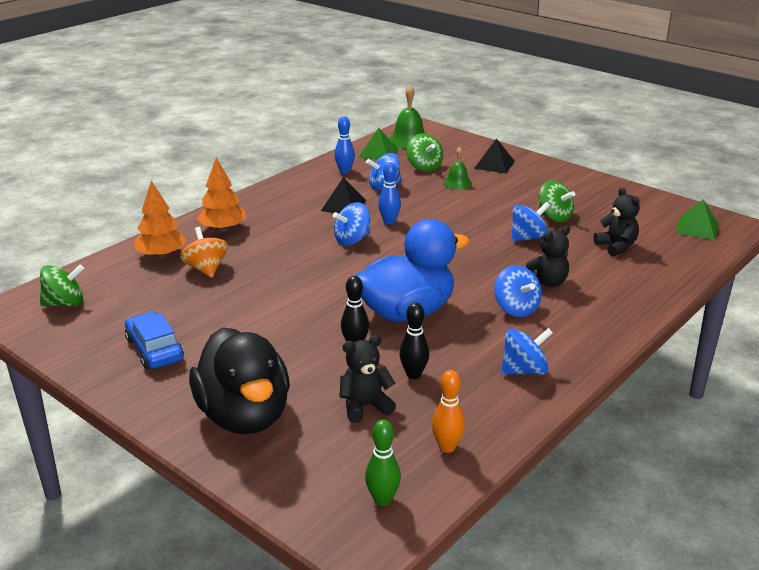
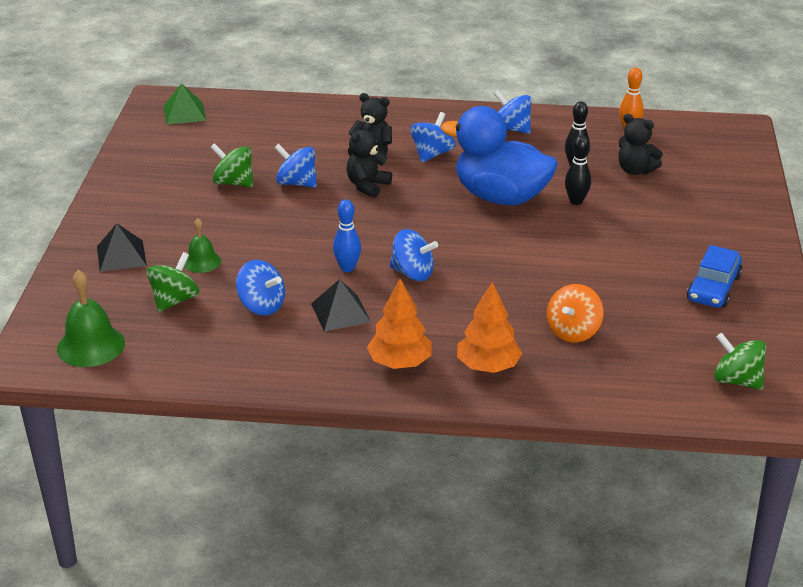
camera: 125 degrees left, 5 degrees up
(161, 255) = (588, 375): orange tree -> orange tree (400, 363)
(244, 416) = (714, 209): black duck -> none
(344, 171) = (245, 353): blue bowling pin -> none
(378, 153) = (159, 352): green pyramid -> none
(382, 499) = (702, 134): green bowling pin -> none
(554, 217) = (233, 182): green spinning top -> green spinning top turned 75 degrees counterclockwise
(616, 247) = (266, 139): black teddy bear -> black teddy bear (367, 186)

